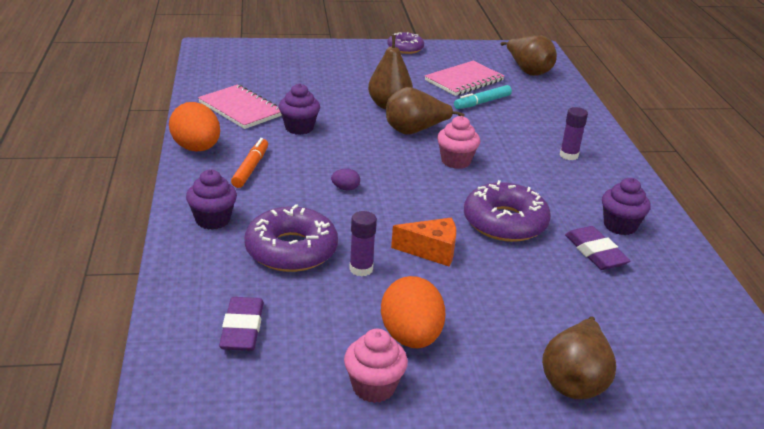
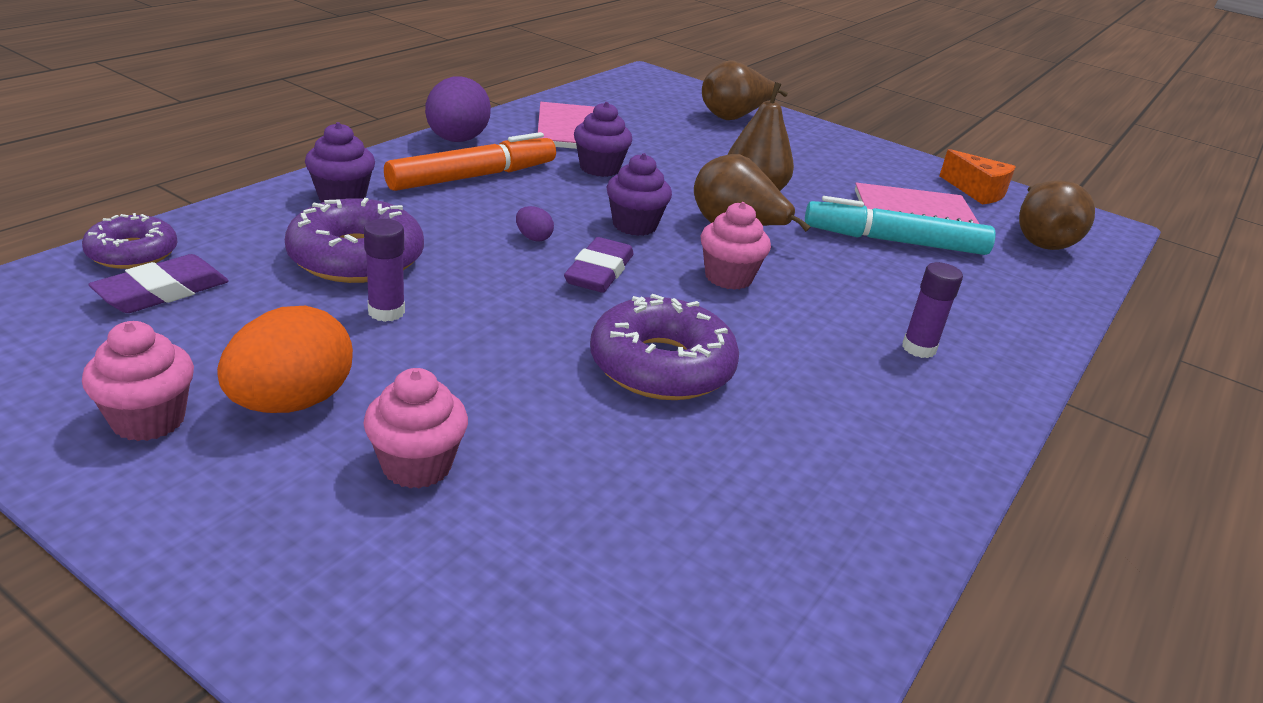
camera: 40 degrees right, 0 degrees up
(196, 148) = (457, 140): orange egg -> purple egg
(250, 168) = (473, 177): orange marker -> orange marker, size x1.60
(405, 48) = (891, 155): purple donut -> purple donut (132, 253)
(431, 251) = (502, 341): orange cheese -> orange cheese (977, 191)
(482, 102) = (895, 241): turquoise marker -> turquoise marker, size x1.60
(504, 327) = (417, 466): none -> pink cupcake
(575, 381) = (369, 586): brown pear -> brown pear (734, 117)
(595, 252) = (726, 469): purple eraser -> purple eraser (599, 272)
(620, 226) = (835, 464): purple cupcake -> purple cupcake (634, 225)

